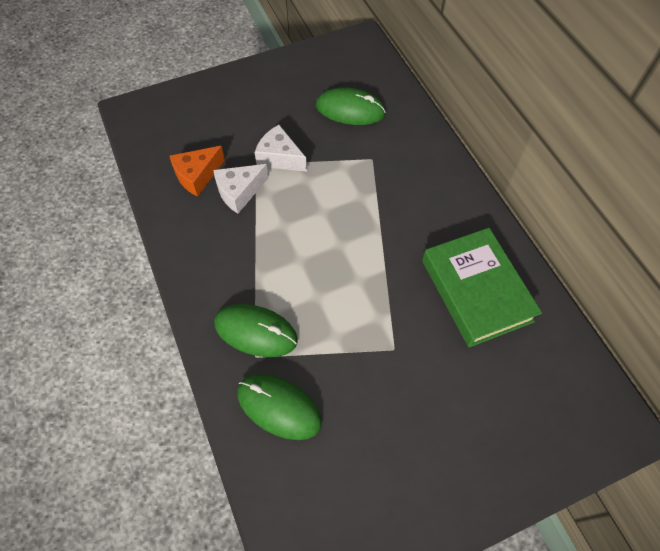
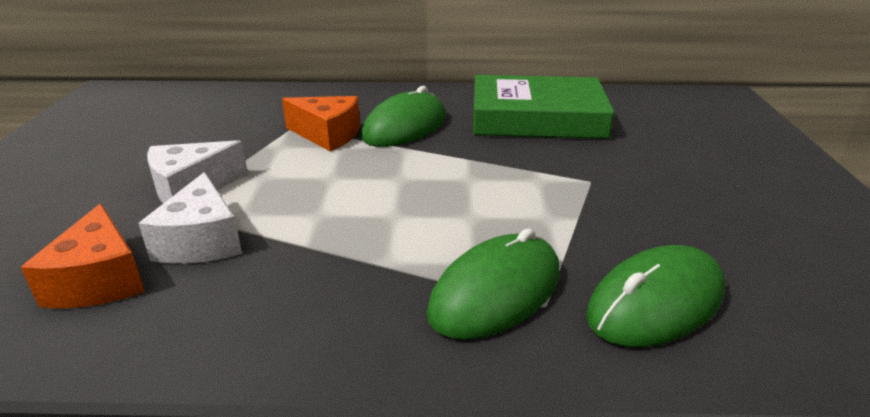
camera: 65 degrees left, 30 degrees down
(350, 110) = (196, 122): green mouse -> green mouse (405, 127)
(373, 182) = (328, 135): none -> orange cheese

